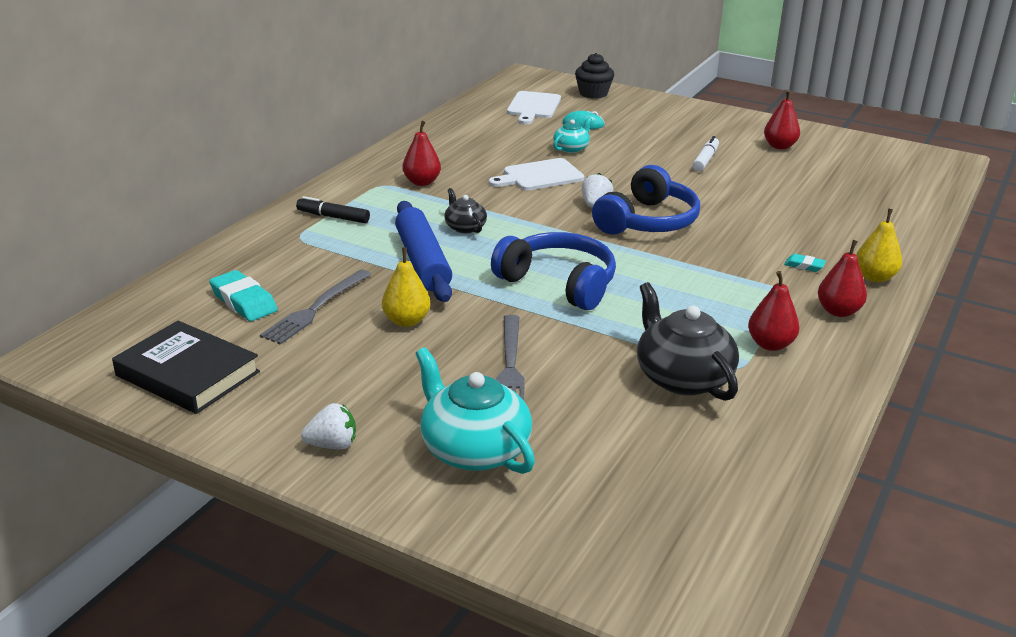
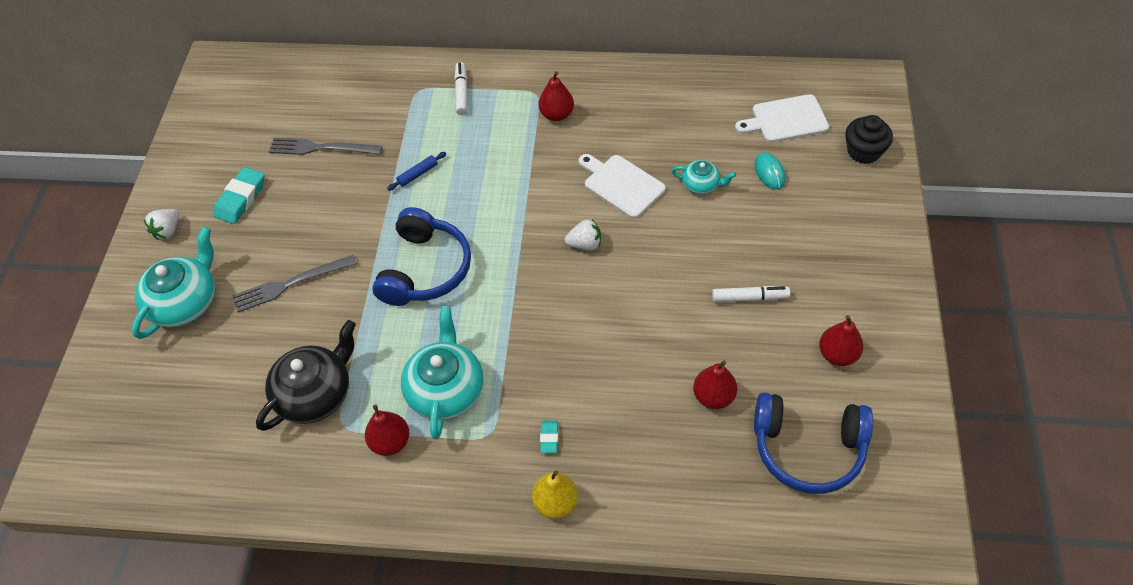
camera: 70 degrees right, 25 degrees up
(188, 374) = (218, 128): black book -> none
(243, 301) = (314, 108): turquoise eraser -> turquoise eraser (241, 198)
(332, 445) = (168, 231): white strawberry -> white strawberry turned 60 degrees clockwise
(333, 217) = (461, 92): black marker -> white marker
(406, 321) = (326, 202): yellow pear -> none
(422, 261) = (418, 174): blue rolling pin -> blue rolling pin, size x0.42
(465, 227) = (489, 175): black teapot -> none
(647, 221) = (573, 293): blue headphones -> blue headphones (808, 449)
(721, 302) = (446, 389): none -> turquoise teapot
(838, 311) = (472, 483): red pear -> red pear (713, 396)

